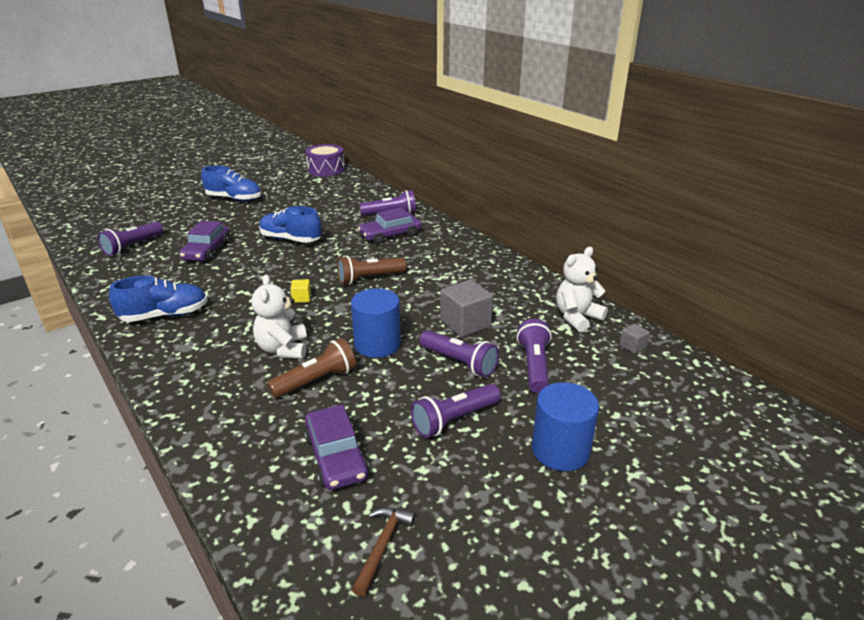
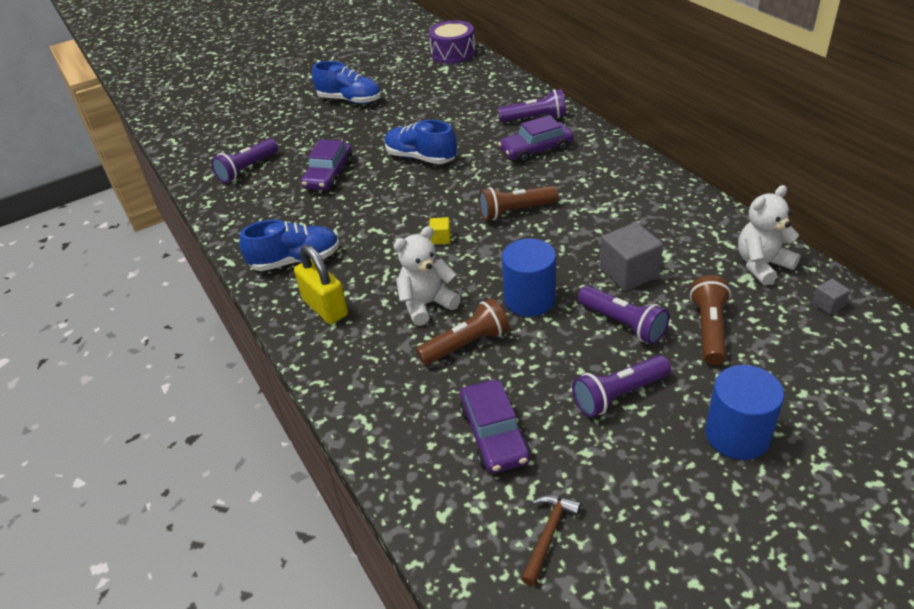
camera: 10 degrees right, 10 degrees up
(186, 352) = (325, 307): none -> yellow padlock
(283, 349) = (427, 304): white teddy bear -> white teddy bear turned 60 degrees clockwise
(534, 366) = (709, 329): purple flashlight -> brown flashlight

